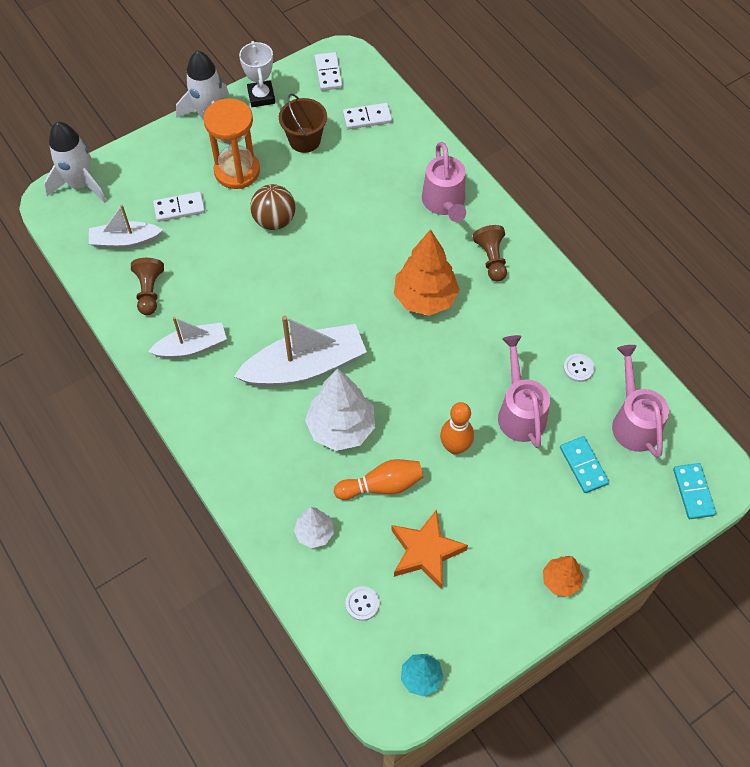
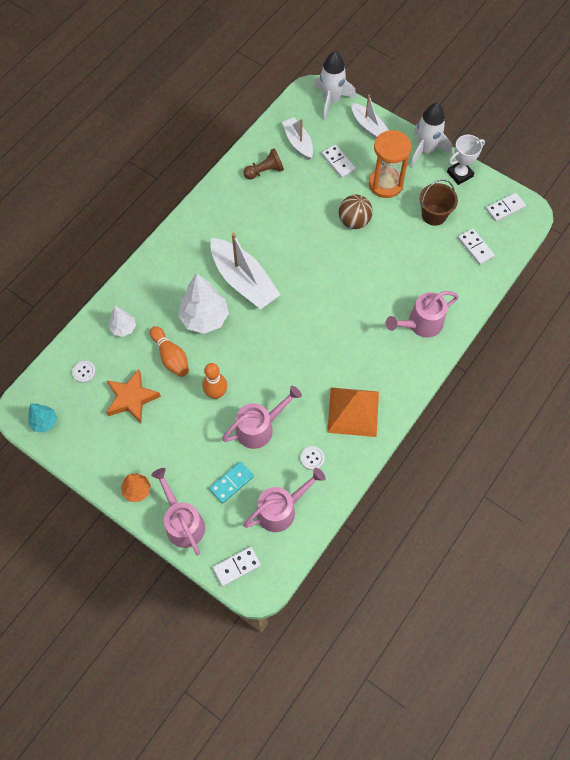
camera: 70 degrees right, 5 degrees up
(191, 347) = (232, 210): white boat -> white boat (368, 126)
(425, 298) = (329, 337): orange tree -> none
(491, 259) = (384, 371): brown pawn -> none
(532, 307) = (353, 412): none -> orange pyramid
(619, 537) = (182, 522): none -> pink watering can
(693, 492) = (237, 567): turquoise domino -> white domino

